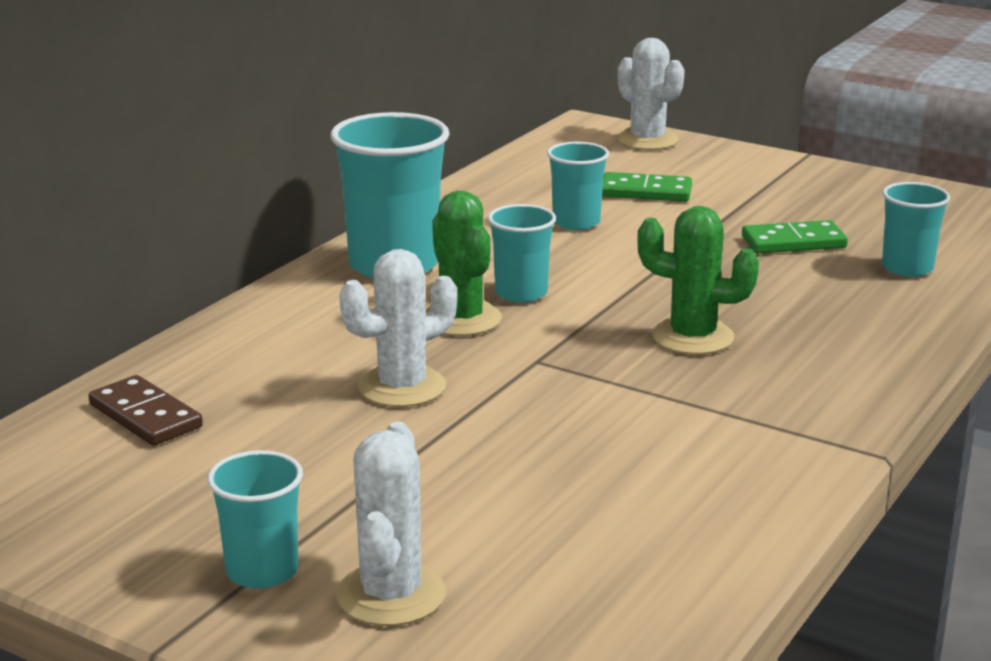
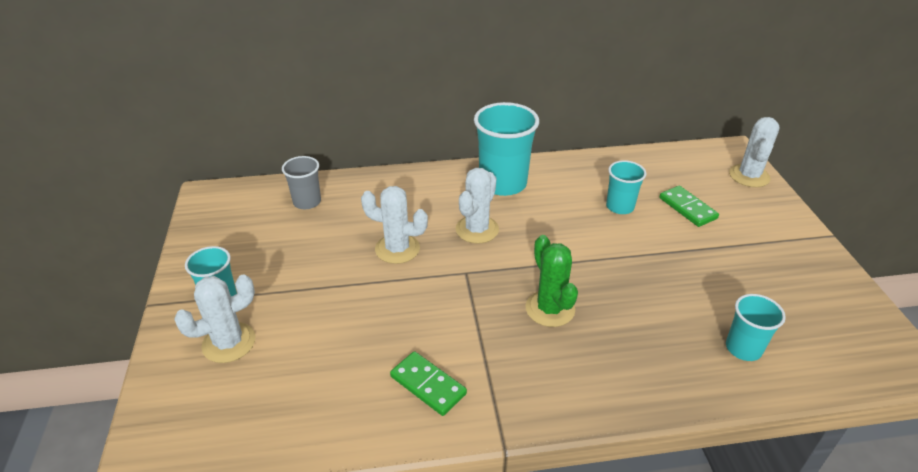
camera: 50 degrees right, 15 degrees up
(145, 416) = (307, 202): brown domino -> grey cup
(461, 319) = (477, 229): green cactus -> white cactus
(521, 293) = (524, 231): turquoise cup -> none
(793, 242) = (708, 288): green domino -> green domino (428, 385)

